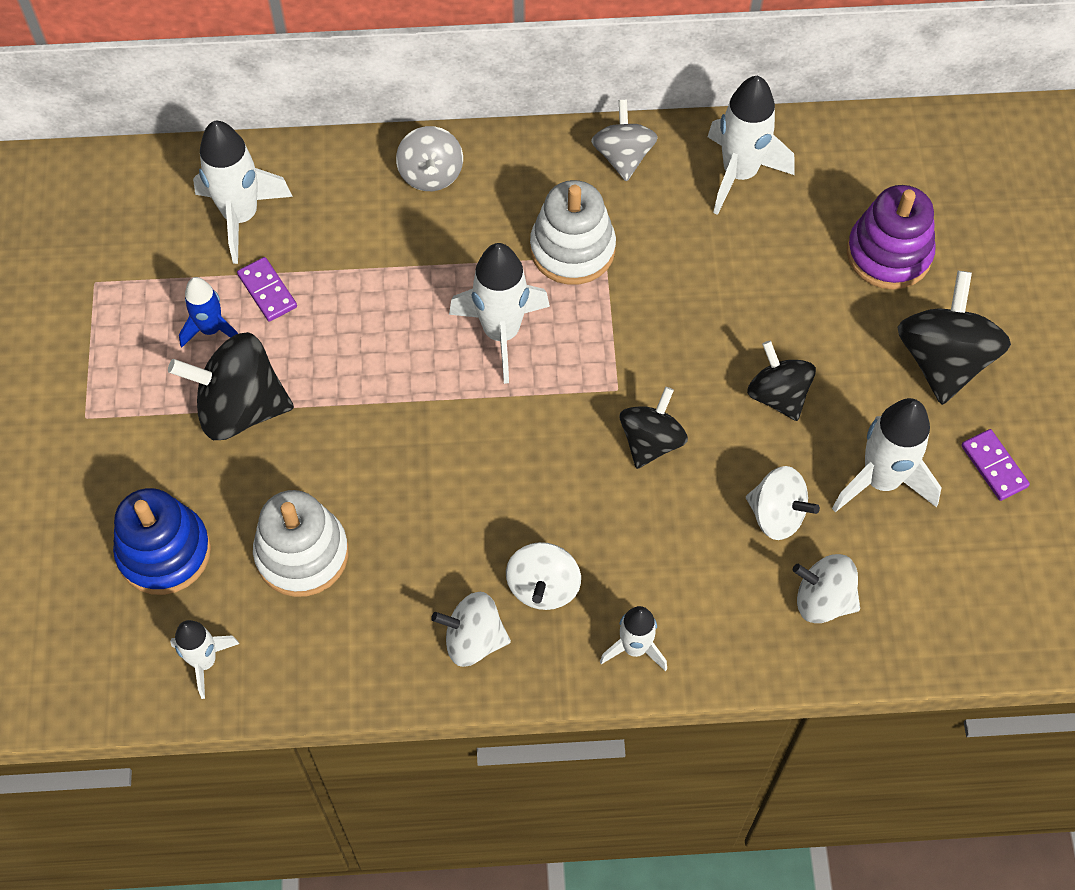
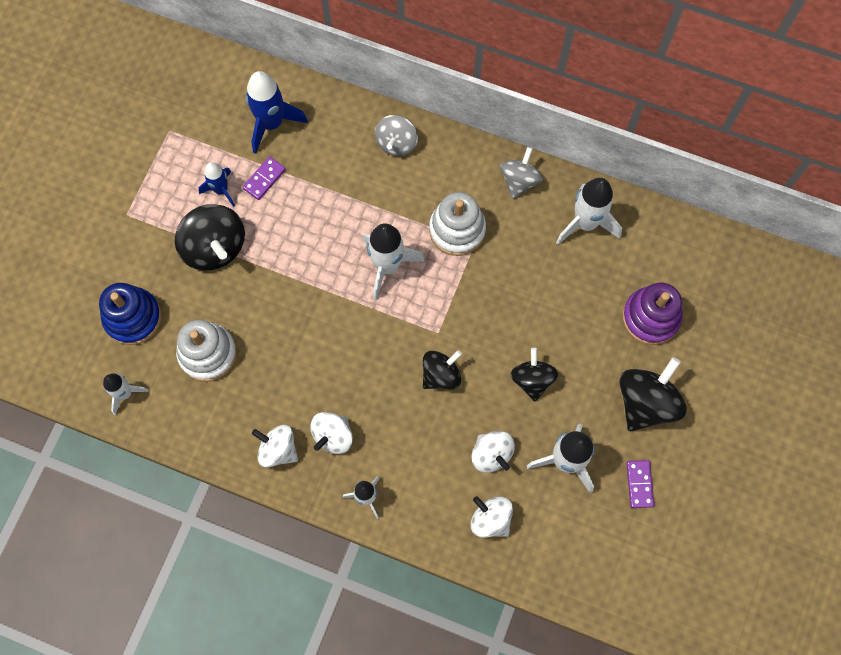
camera: 25 degrees right, 10 degrees up
(240, 408) = (215, 247): black spinning top -> black spinning top turned 150 degrees counterclockwise
(241, 216) = (271, 123): white rocket -> blue rocket
(267, 291) = (264, 179): purple domino -> purple domino turned 45 degrees clockwise

